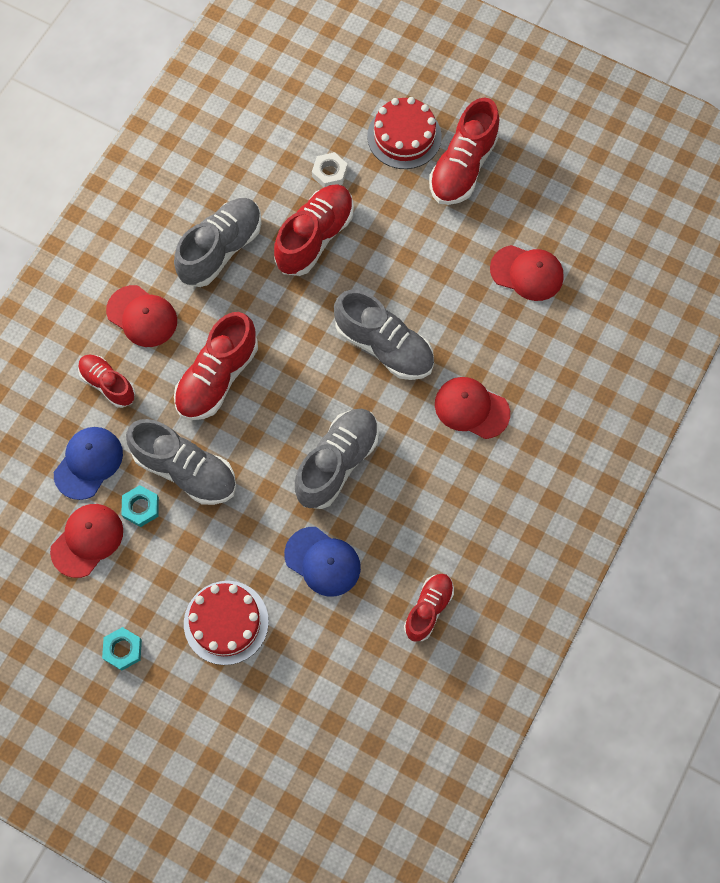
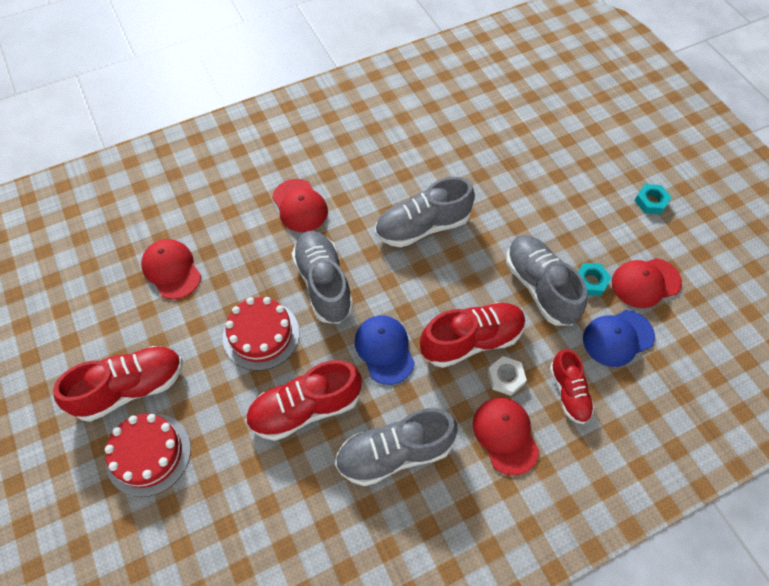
camera: 145 degrees left, 10 degrees down
(226, 622) = (567, 178): red cake -> red cake (261, 335)
(322, 561) = (477, 176): blue cap -> blue cap (384, 350)
(329, 173) = (243, 464): white nut -> white nut (506, 377)
(428, 609) = (428, 116): red shoe -> none

